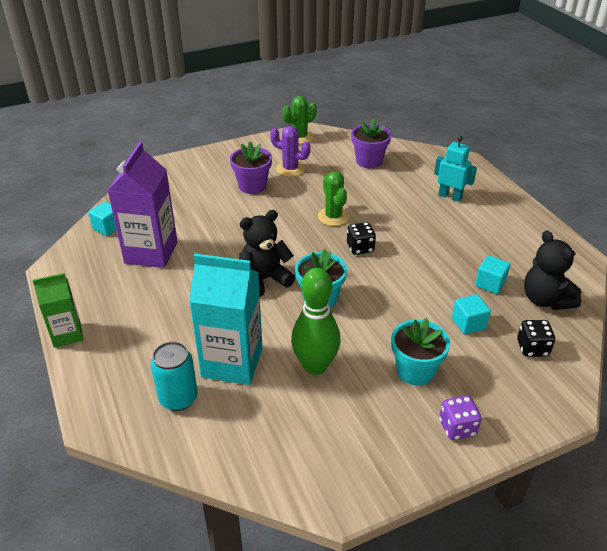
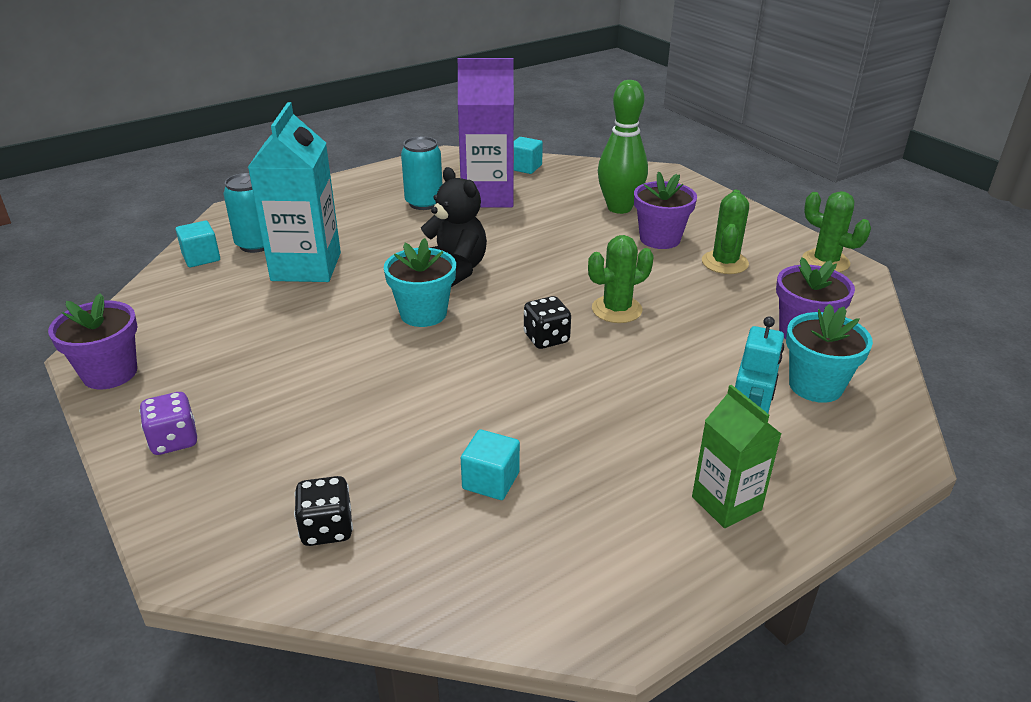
camera: 80 degrees right, 5 degrees down
(67, 334) = (349, 178): green carton -> green carton (726, 503)
(145, 288) = (424, 203): none -> turquoise can
(290, 169) = (724, 263): purple cactus -> green cactus
(315, 366) = (297, 320): green bowling pin -> green bowling pin (619, 208)
(372, 482) = (110, 373): none -> purple flower pot
(415, 371) = (283, 400): turquoise flower pot -> turquoise flower pot (815, 386)
(468, 323) = (384, 453): turquoise cube -> turquoise cube (201, 257)
(545, 300) = (457, 556): black teddy bear -> none

